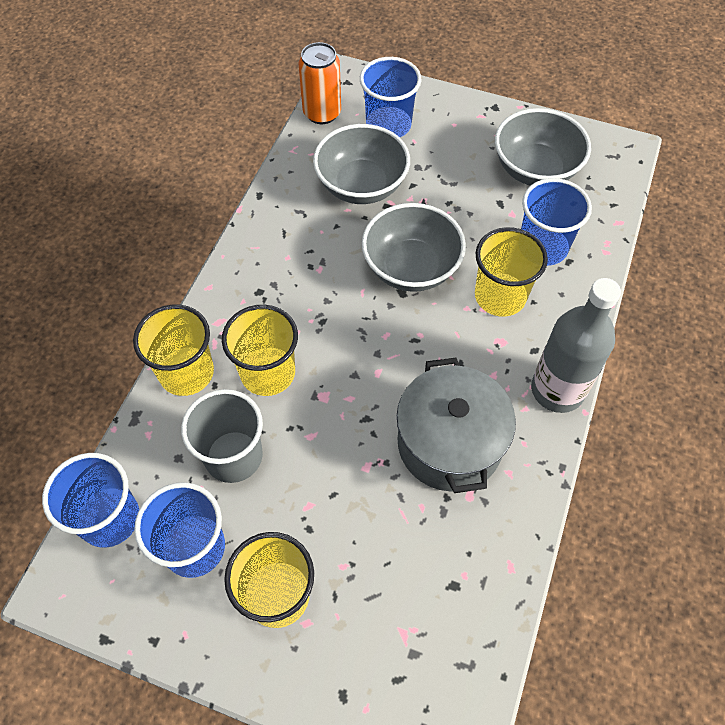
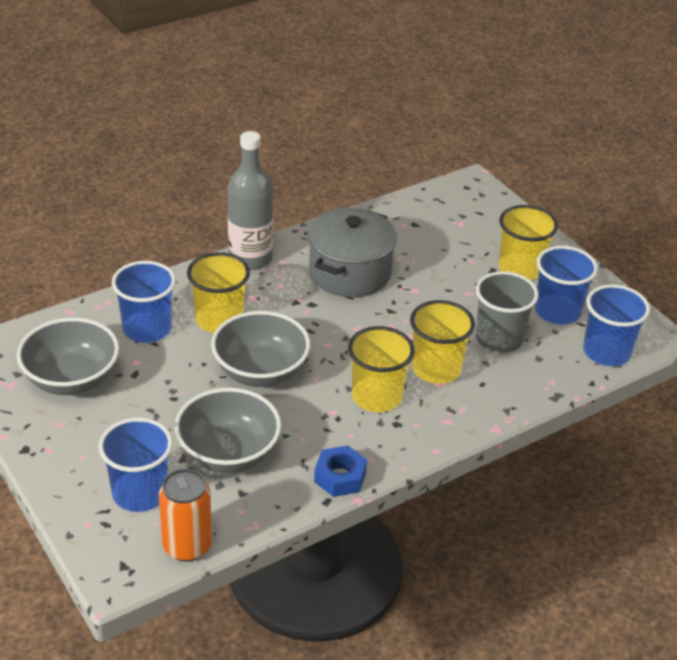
camera: 145 degrees left, 20 degrees down
(186, 373) = (498, 402): yellow cup -> yellow cup (376, 396)
(265, 218) = (340, 477): none -> blue nut

